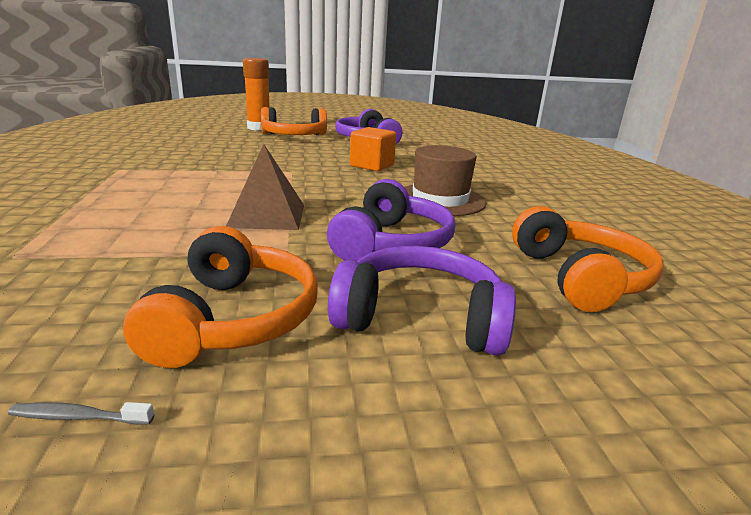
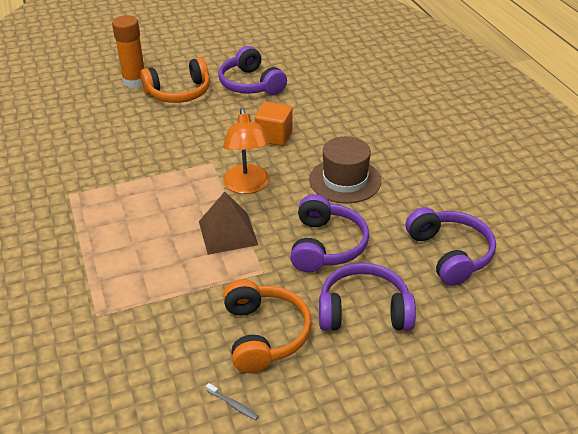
camera: 10 degrees left, 15 degrees up
(78, 417) = (233, 405): grey toothbrush -> grey toothbrush turned 135 degrees counterclockwise
(319, 189) = (247, 186): none -> orange lamp
(579, 277) = (450, 254): orange headphones -> purple headphones

